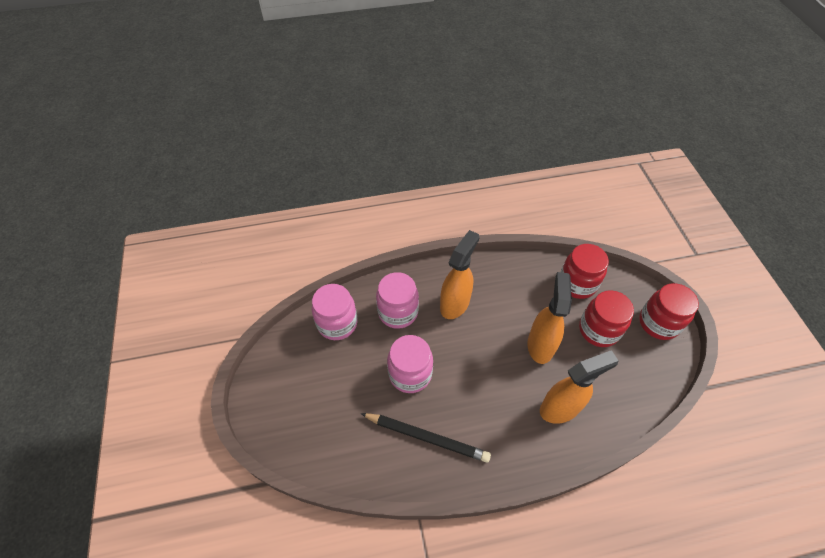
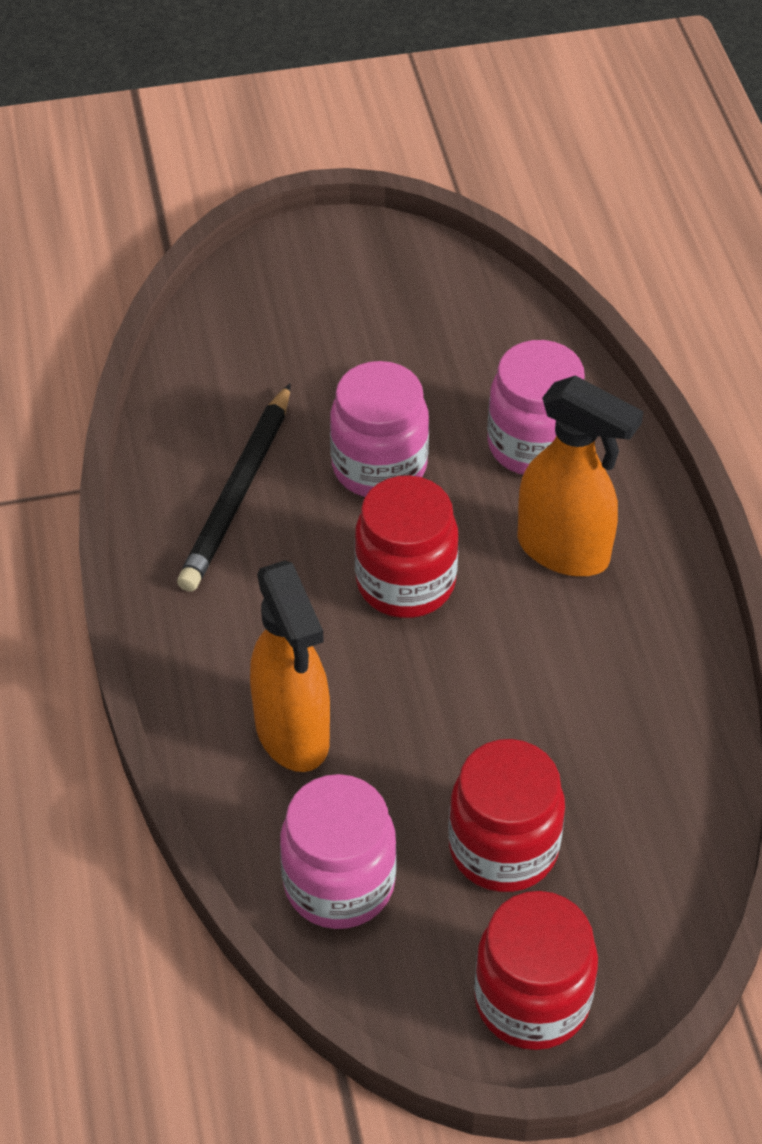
camera: 90 degrees right, 5 degrees down
(337, 323) = (499, 344): pink jar -> pink jar (339, 883)
(540, 345) = (456, 714): orange spray bottle -> none
(577, 283) = (648, 821): red jar -> red jar (405, 583)

